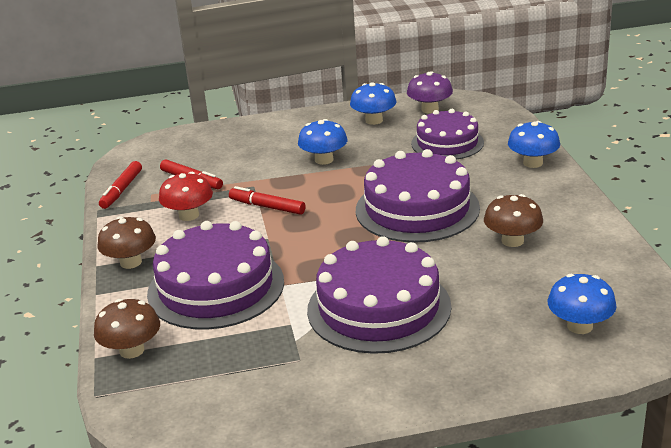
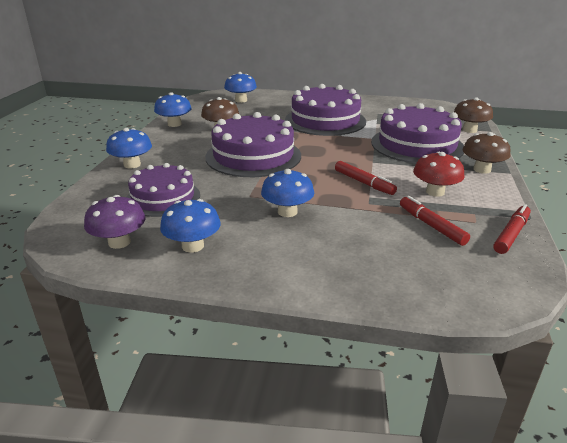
camera: 160 degrees left, 0 degrees up
(591, 232) = (174, 124): none -> blue mushroom

